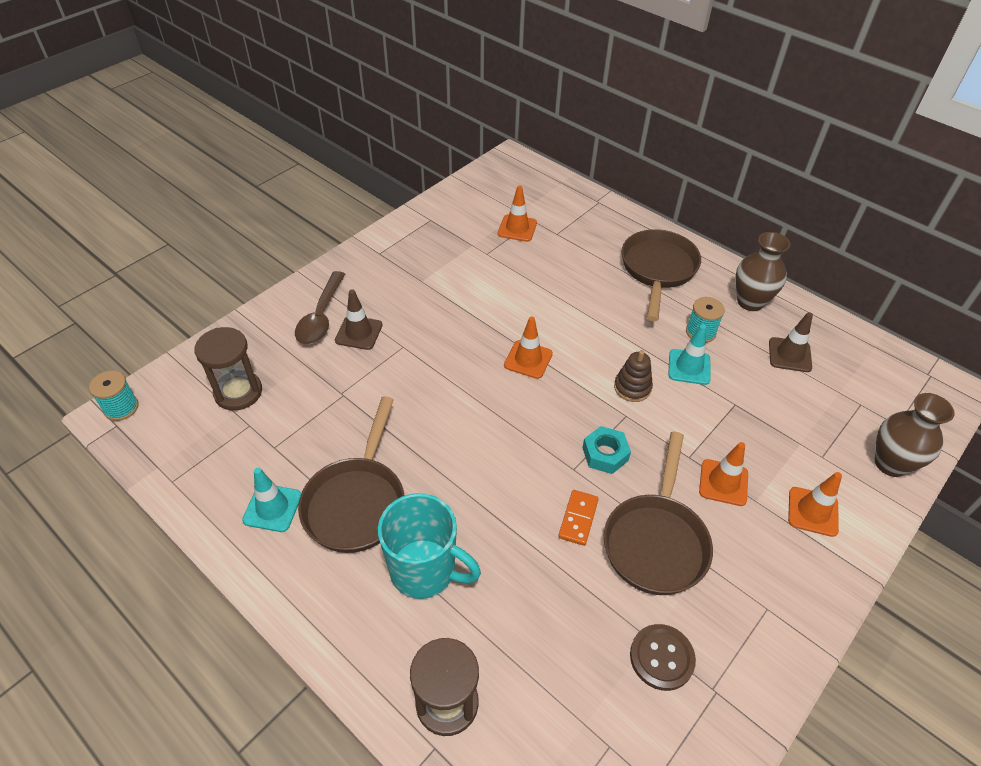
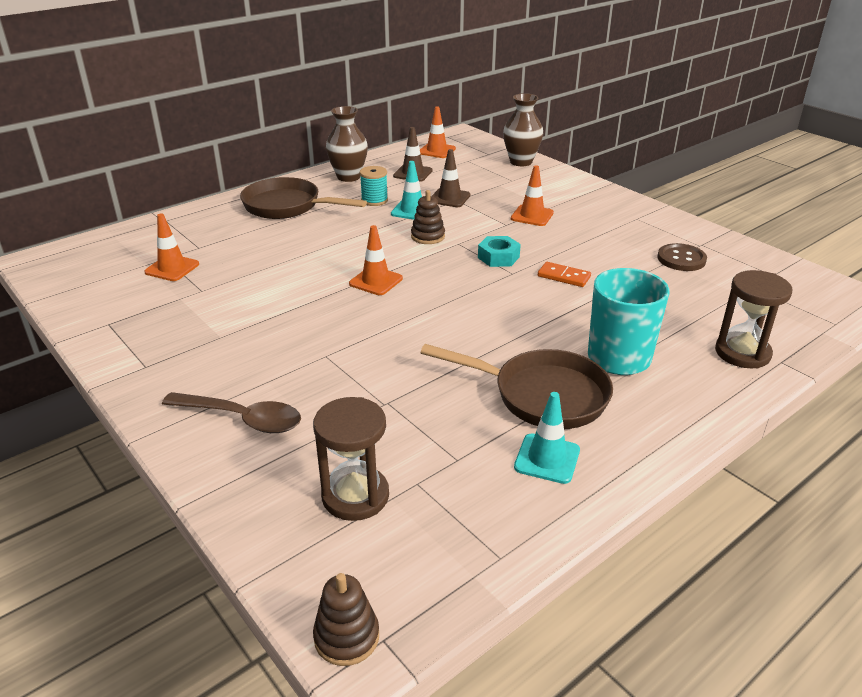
camera: 80 degrees left, 15 degrees down
(121, 408) = (346, 637): turquoise spool -> brown stacking toy
(359, 333) = (288, 387): brown traffic cone -> brown traffic cone (449, 198)
(656, 541) = (584, 248): brown pan -> none
(812, 511) = (559, 191): orange traffic cone -> orange traffic cone (436, 151)

